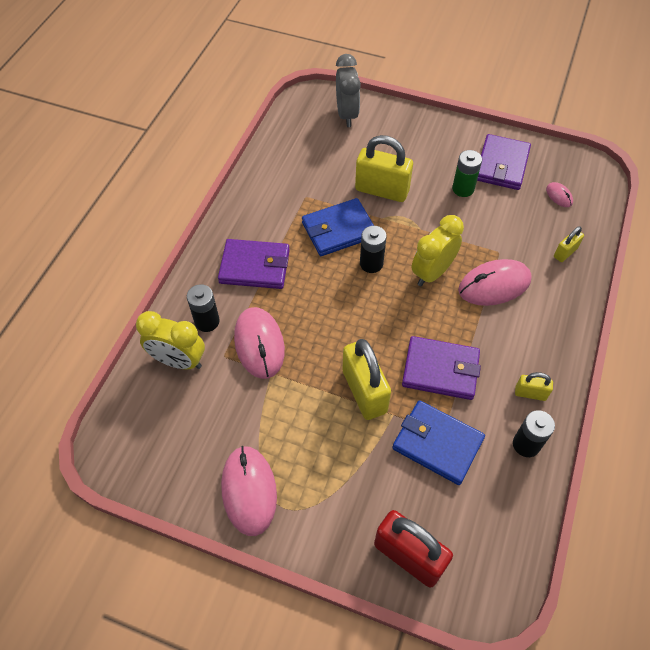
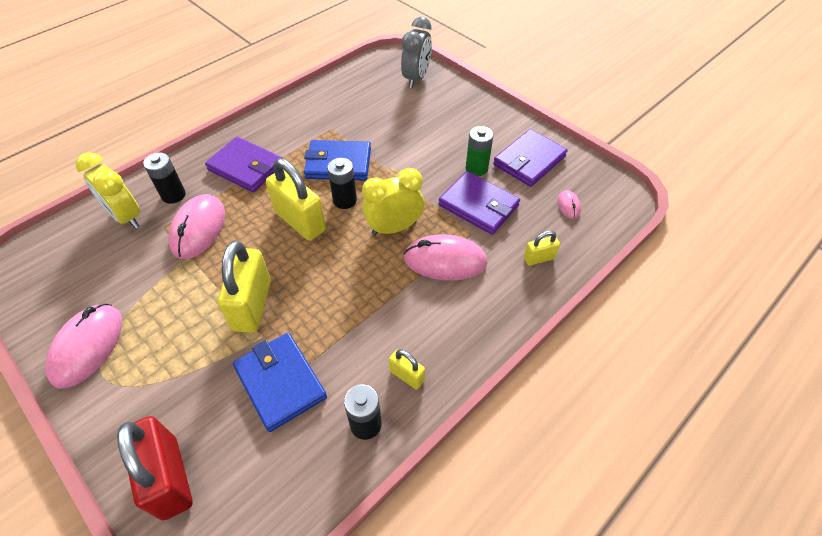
camera: 25 degrees right, 5 degrees down
(382, 190) = (400, 145): yellow padlock -> yellow padlock (300, 221)
(440, 370) = (335, 316): purple wallet -> purple wallet (478, 205)

